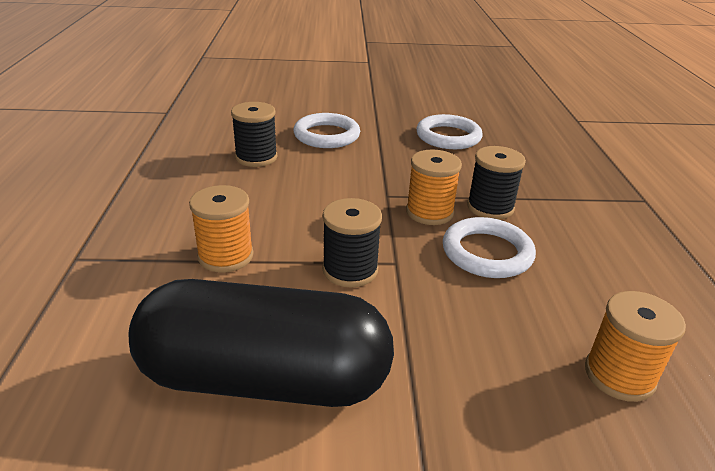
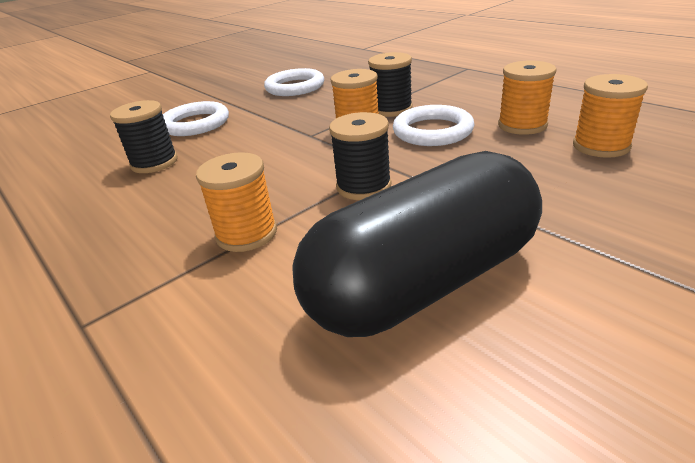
camera: 35 degrees left, 0 degrees up
(581, 300) = (522, 125): none -> orange spool

